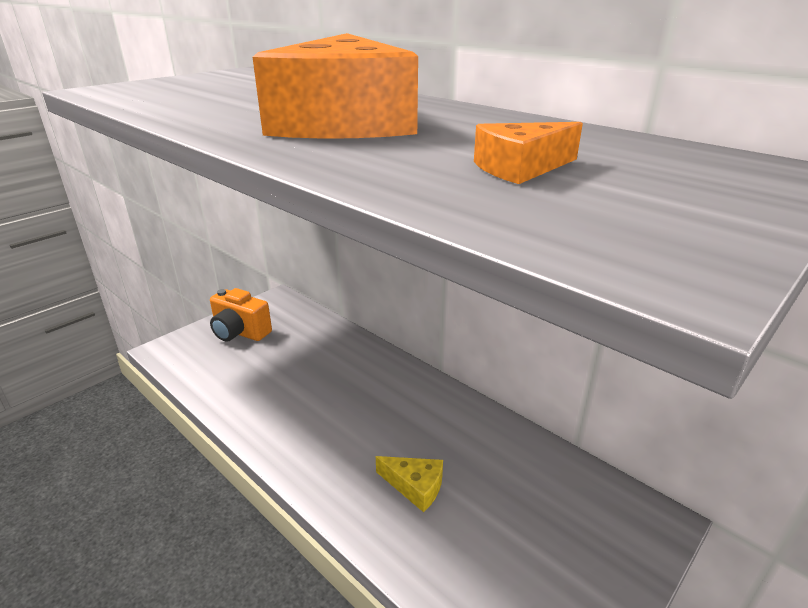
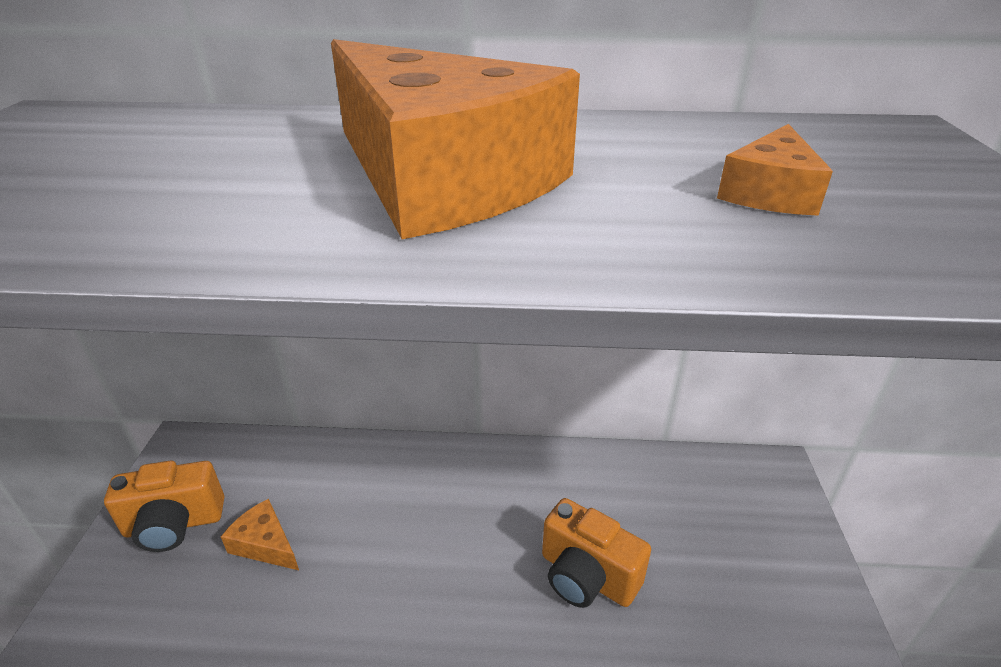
camera: 40 degrees left, 5 degrees up
(267, 363) = (265, 544): none -> orange cheese
(415, 486) = (586, 576): yellow cheese -> orange camera

